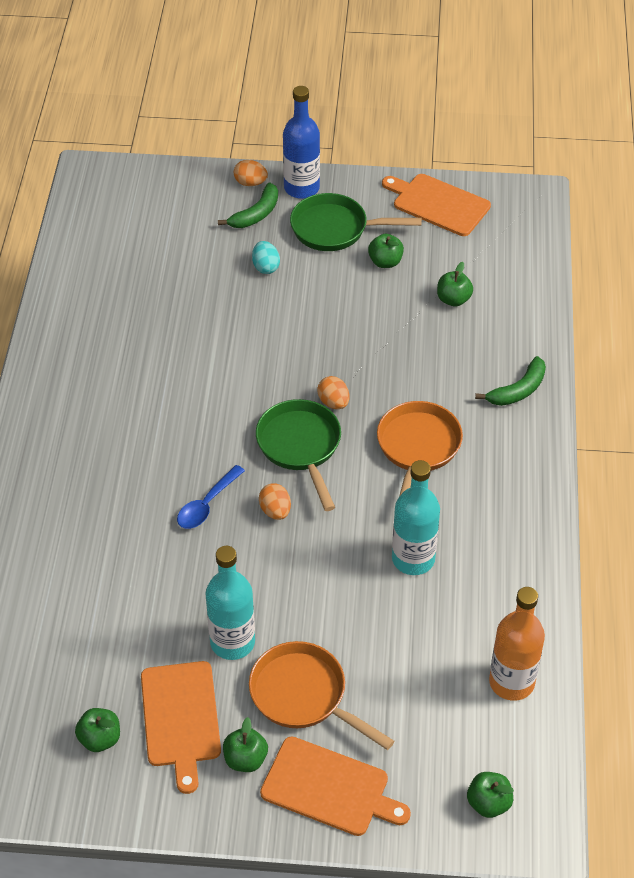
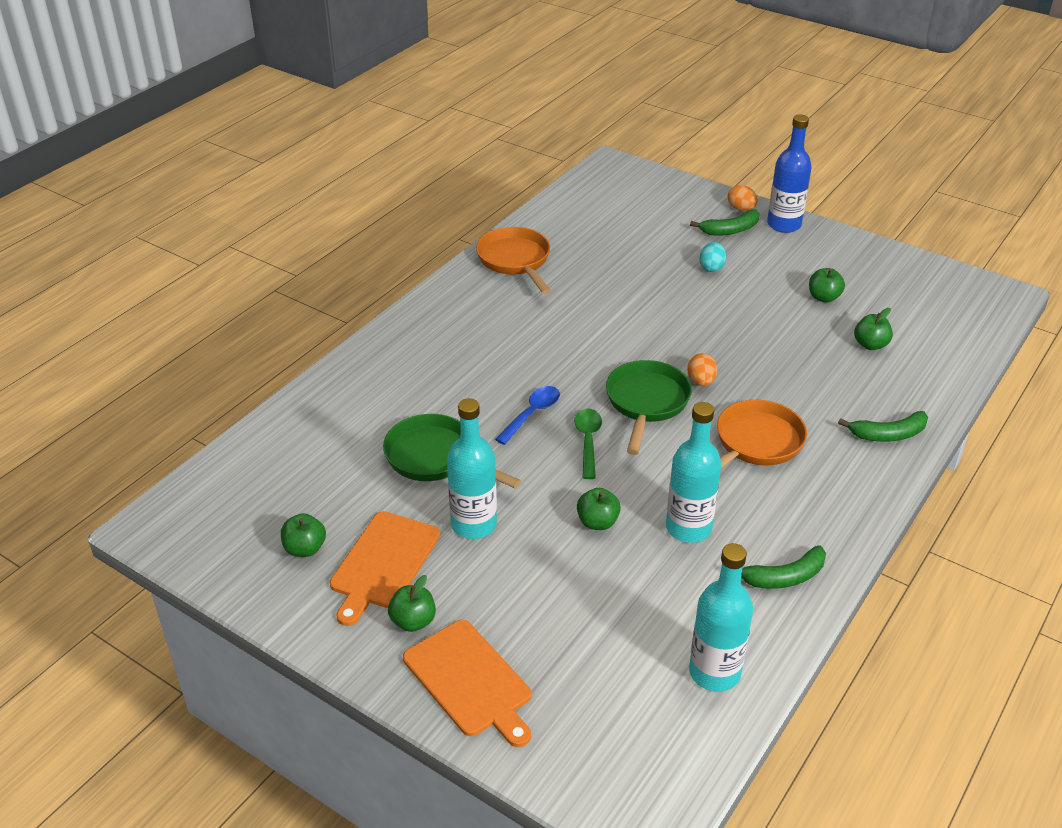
camera: 30 degrees right, 10 degrees down
(207, 504) = (532, 414): blue spoon -> blue spoon turned 150 degrees clockwise
(275, 511) = (588, 441): orange egg -> green spoon
(304, 696) = (504, 594): orange pan -> orange pan (515, 261)
(335, 229) = (794, 261): green pan -> green pan (436, 458)
(438, 204) = (904, 272): orange cutting board -> none
(488, 803) = (614, 770): green apple -> green apple (597, 522)
(511, 682) = (714, 672): orange bottle -> turquoise bottle
(514, 569) = (784, 577): none -> green banana

